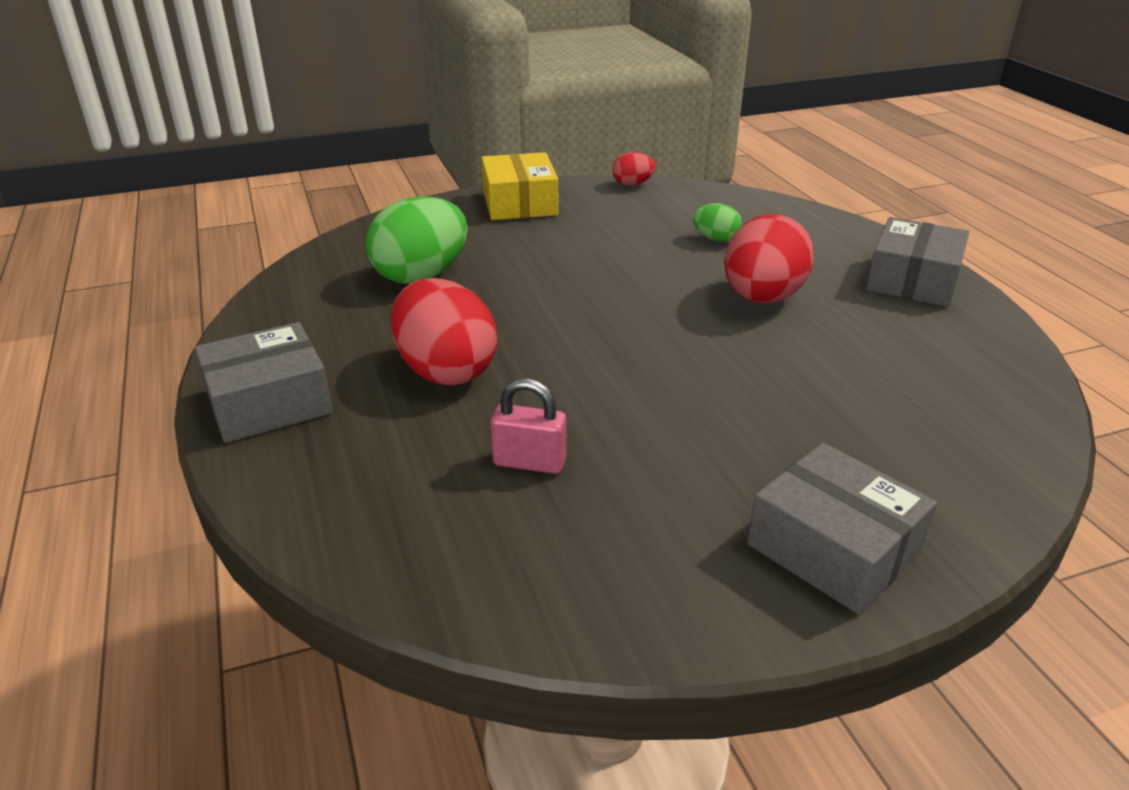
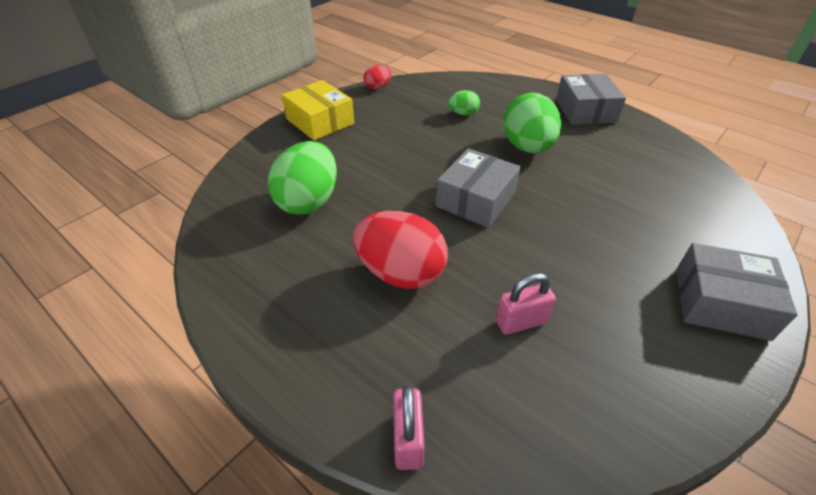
camera: 30 degrees left, 10 degrees up
(268, 402) = (301, 356): grey box -> grey box (476, 199)
(292, 506) = (408, 440): none -> pink padlock
(762, 298) = (527, 147): red egg -> green egg

